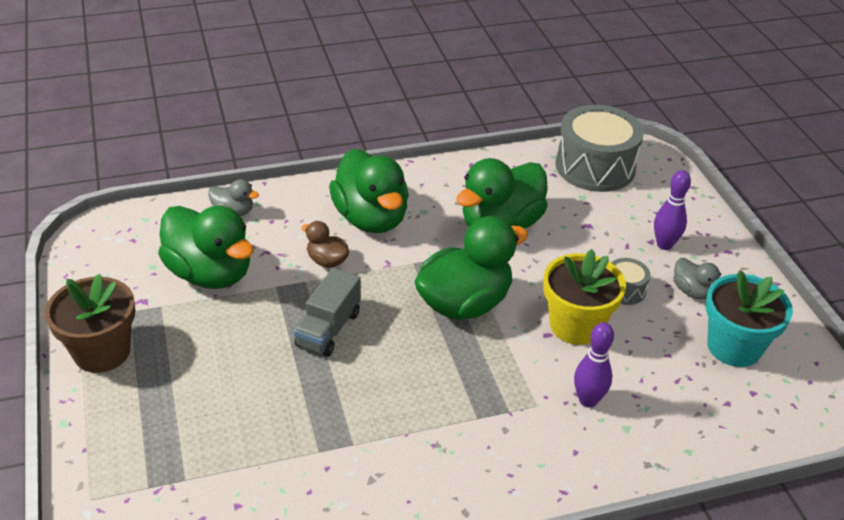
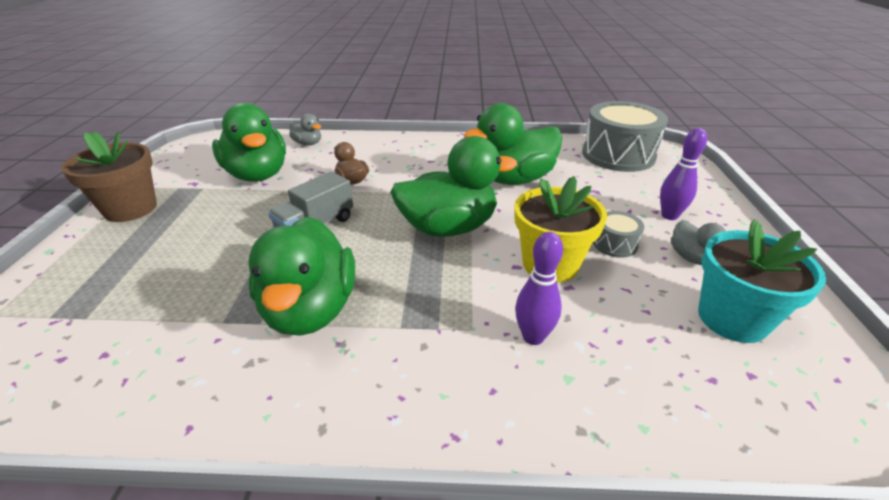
camera: 20 degrees right, 5 degrees down
(371, 218) = (407, 161): green duck -> green duck (310, 310)

